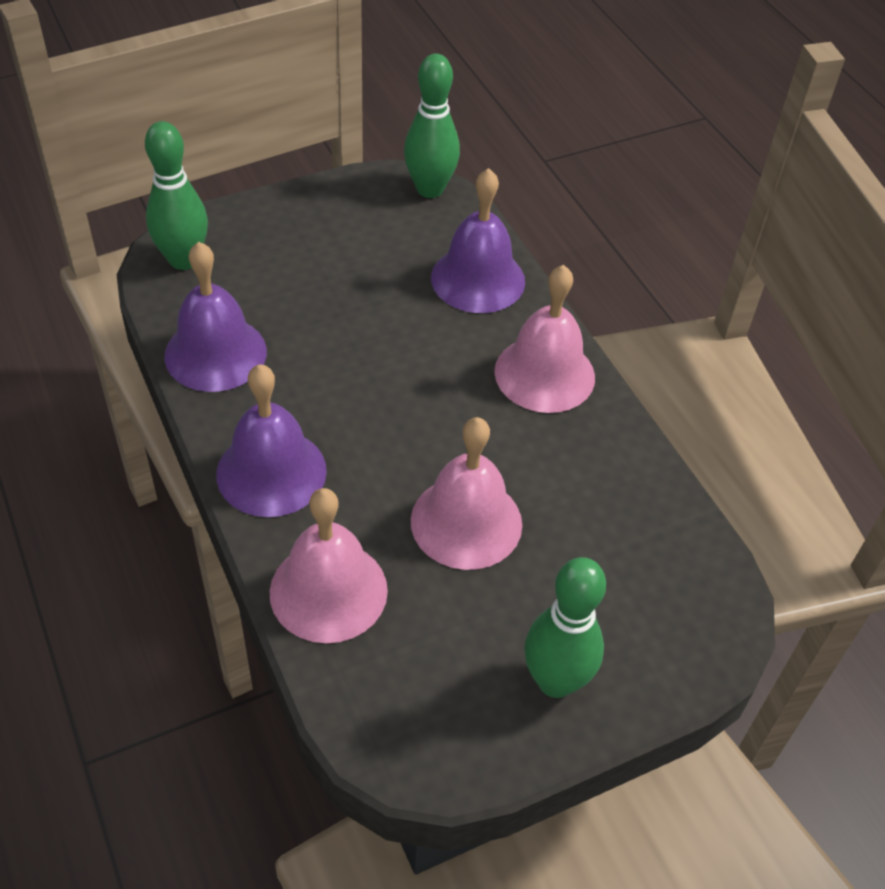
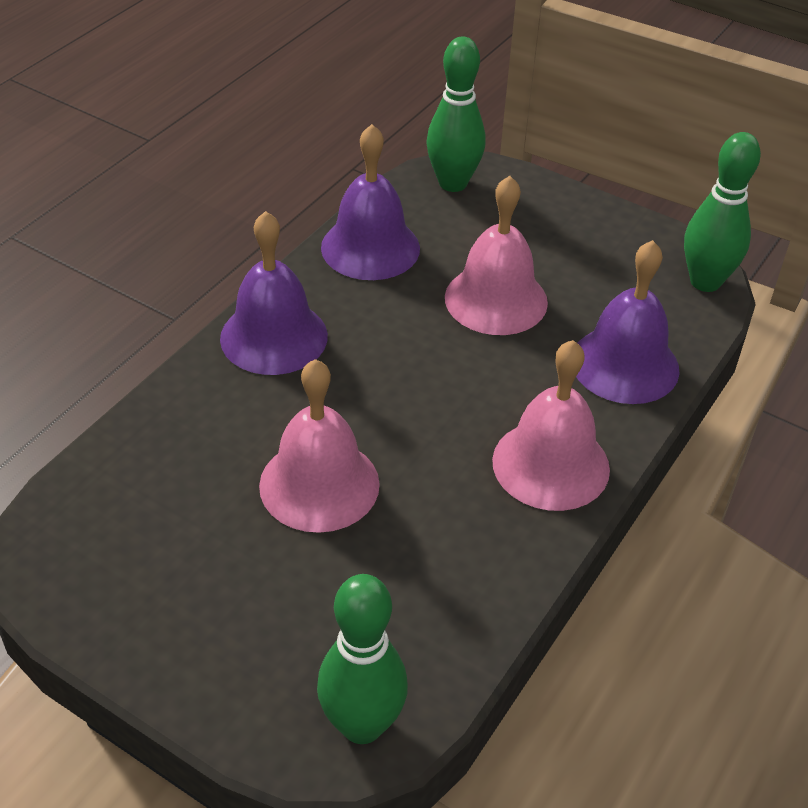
camera: 60 degrees right, 5 degrees down
(328, 591) = (177, 427): pink bell -> pink bell (496, 299)
(555, 681) = (184, 627): green bowling pin -> green bowling pin (362, 725)

